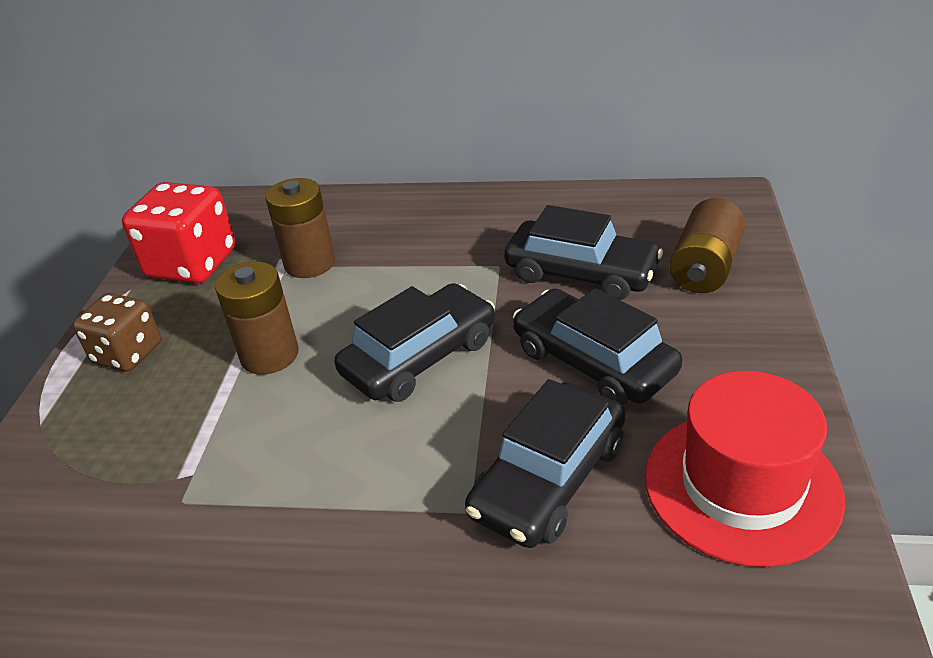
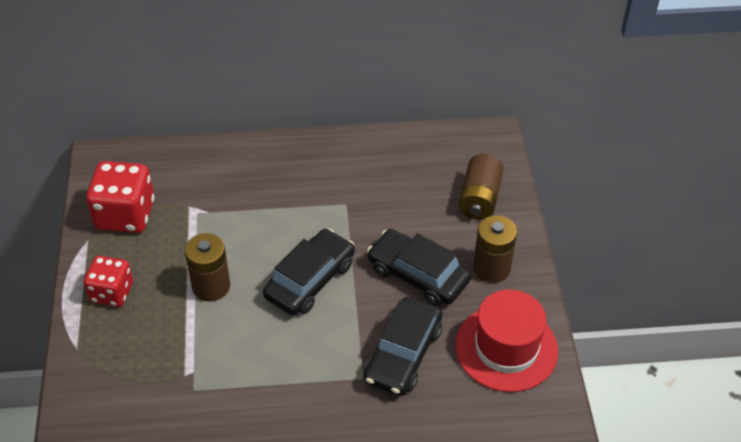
camera: 15 degrees left, 10 degrees up
(128, 353) = (112, 292): brown dice -> red dice
(310, 263) = (213, 209): brown battery -> brown battery (491, 268)
(581, 273) = (401, 207): black car -> none

